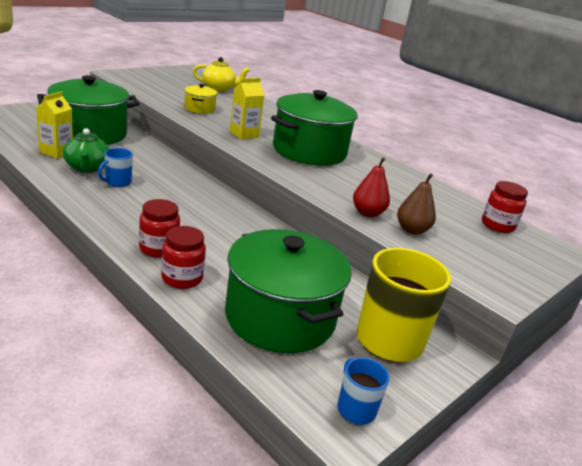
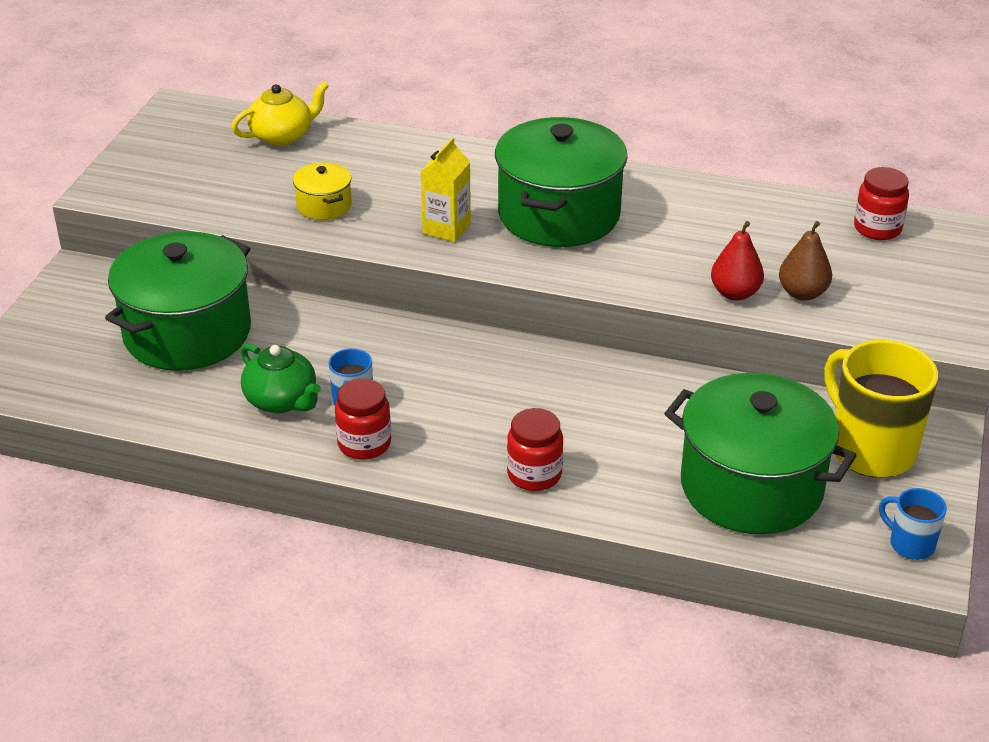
camera: 25 degrees left, 10 degrees up
(56, 152) = (202, 396): yellow carton -> none
(182, 278) = (607, 499): red jar -> red jar (364, 444)

